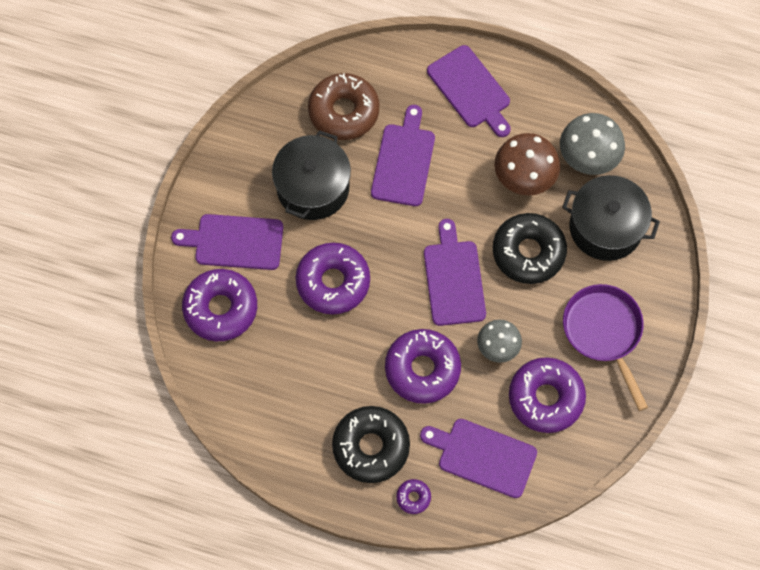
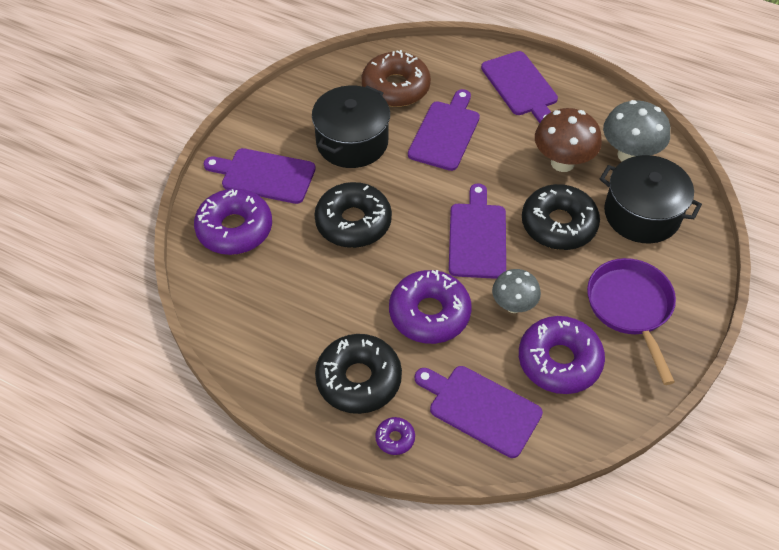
camera: 10 degrees right, 15 degrees down
(333, 282) = (353, 222): purple donut -> black donut

